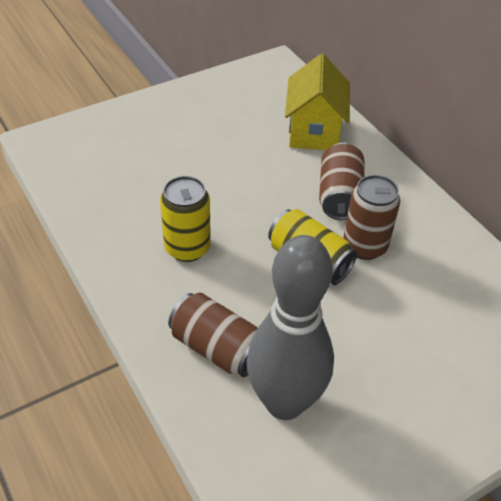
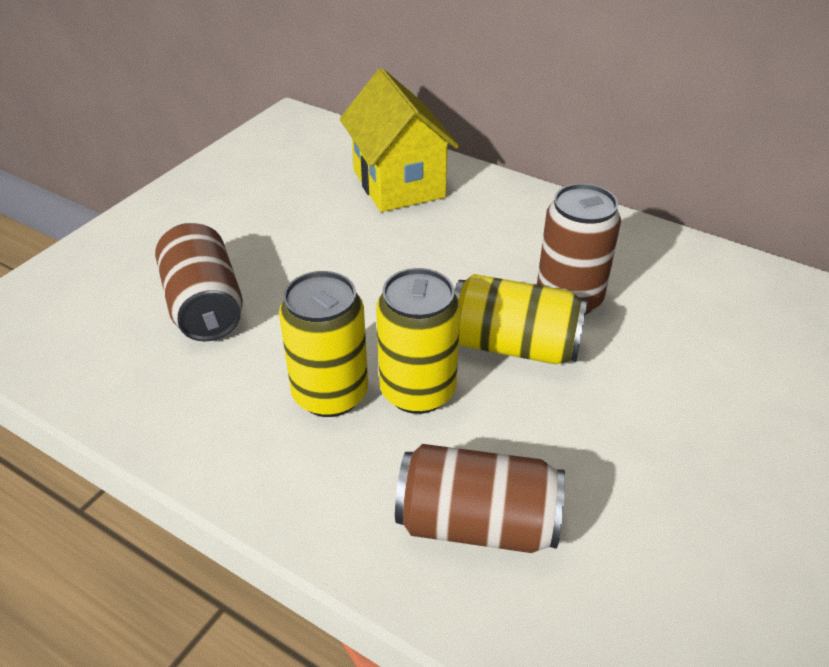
camera: 25 degrees left, 5 degrees down
(235, 265) = (418, 391): none -> yellow can
(284, 402) = (631, 559): grey bowling pin -> none
(339, 195) = (489, 249): brown can -> brown can (204, 305)

